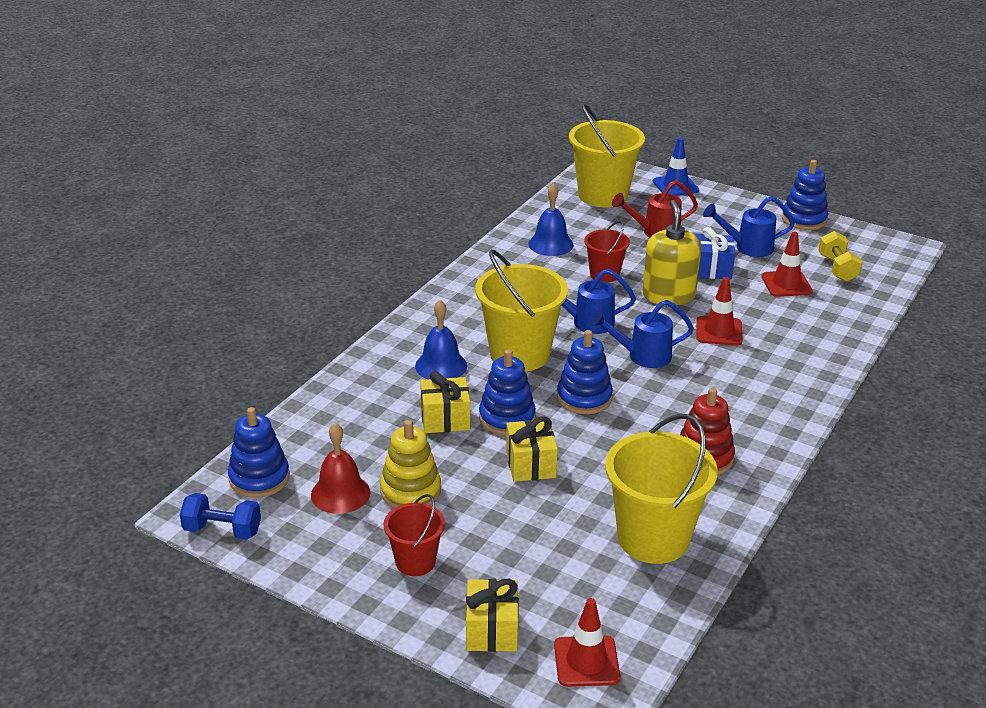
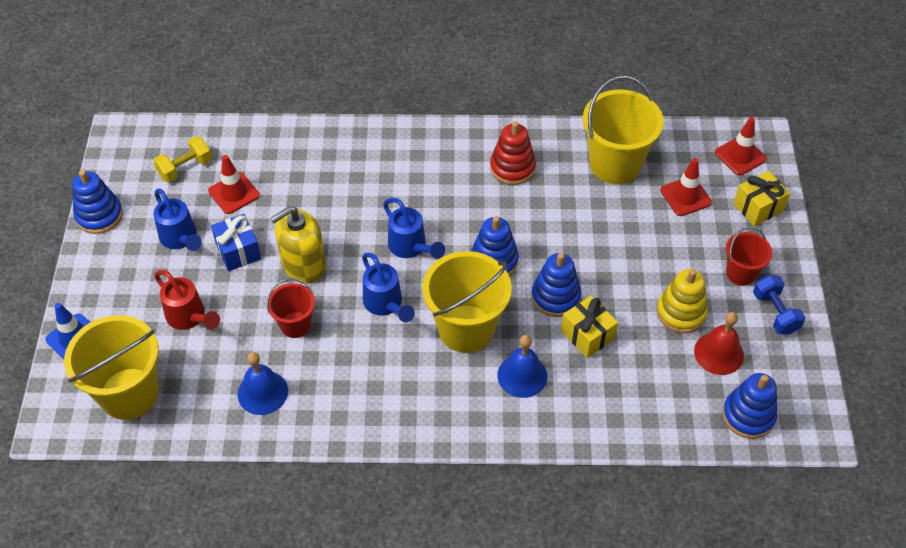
camera: 120 degrees left, 20 degrees up
(222, 530) = (813, 401): blue dumbbell -> blue dumbbell (775, 313)
(530, 464) = (596, 257): yellow gift -> none
(719, 331) = (340, 212): red traffic cone -> red traffic cone (685, 196)

